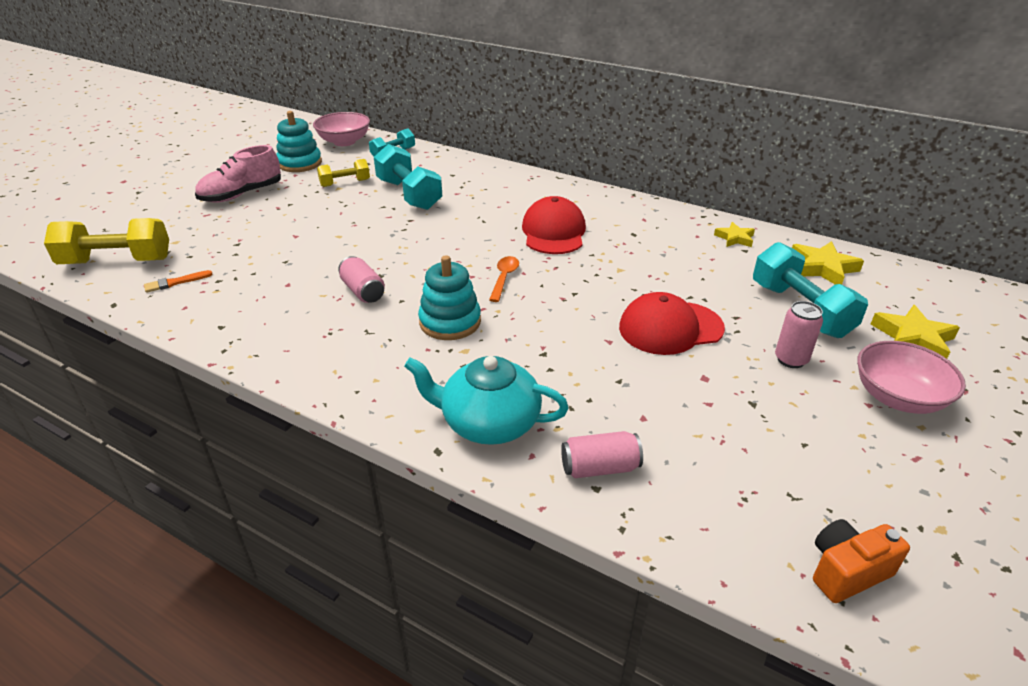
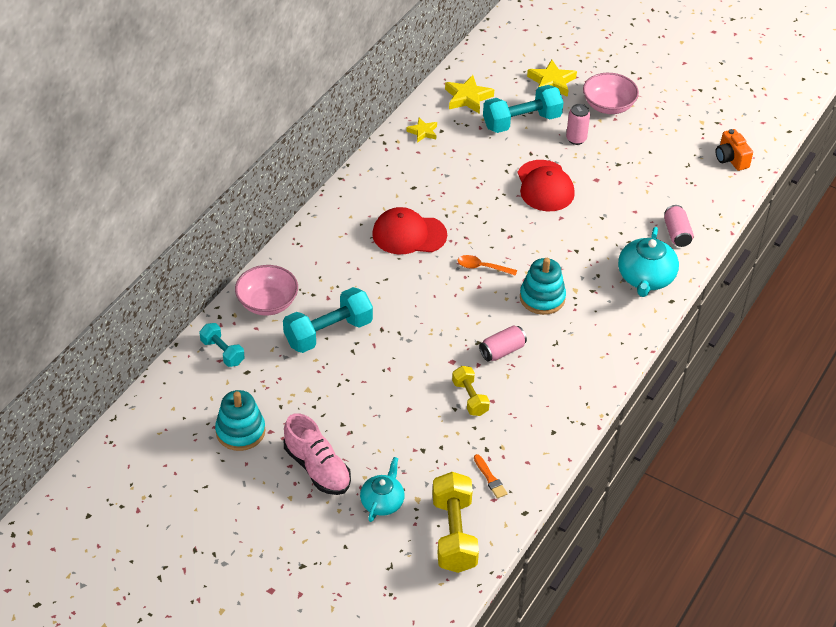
camera: 90 degrees left, 10 degrees up
(183, 224) = (382, 502): none -> turquoise teapot
(344, 142) = (181, 399): pink bowl -> pink bowl (267, 303)
(345, 183) = (296, 385): yellow dumbbell -> yellow dumbbell (470, 398)

